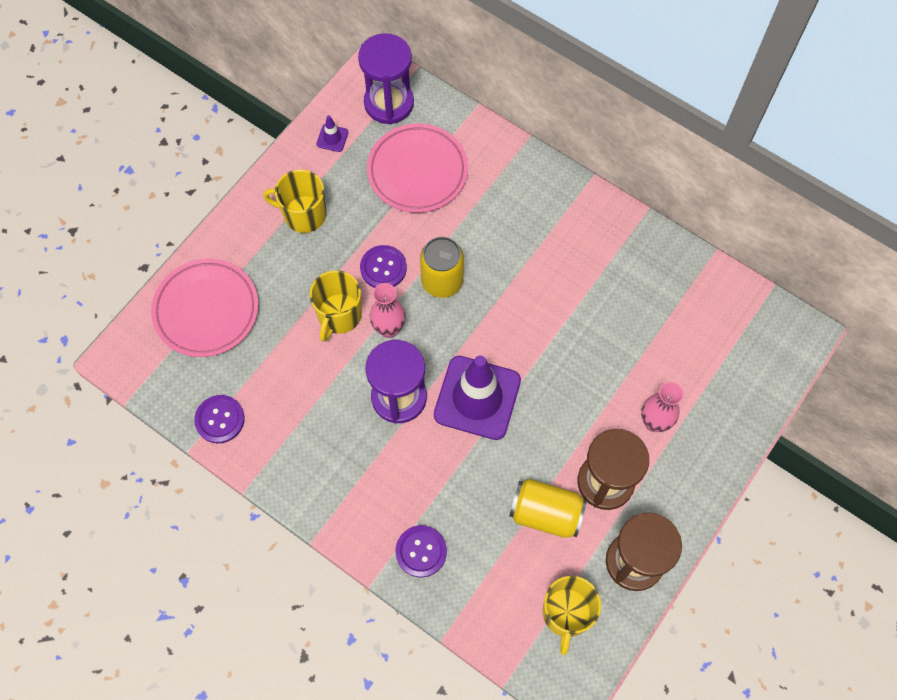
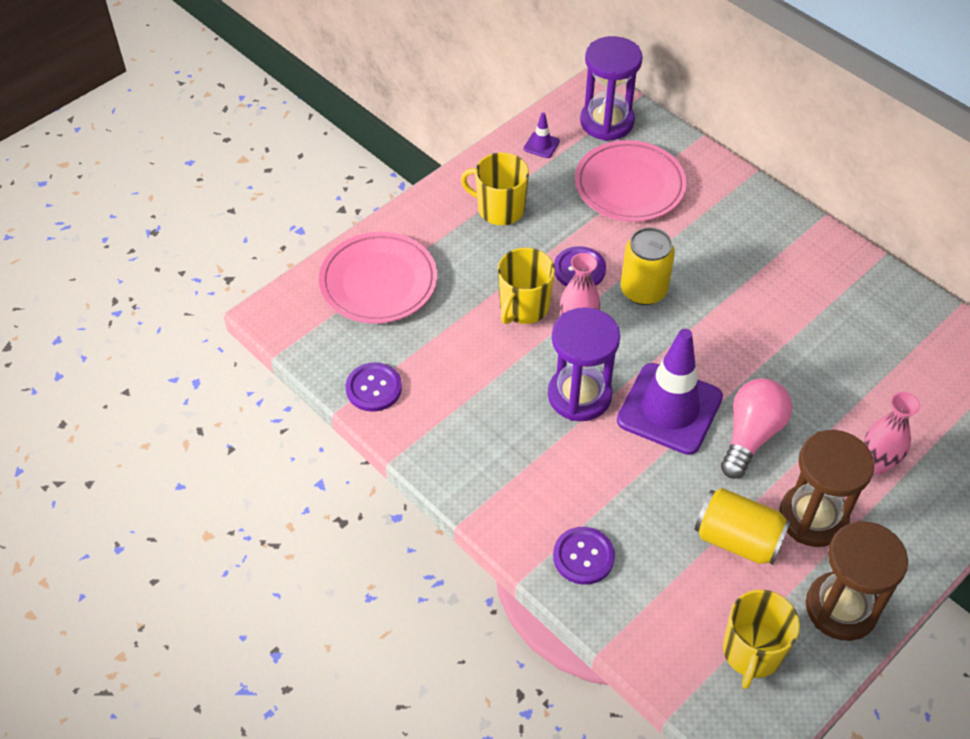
camera: 10 degrees right, 15 degrees down
(548, 412) = (750, 436): none -> pink light bulb

